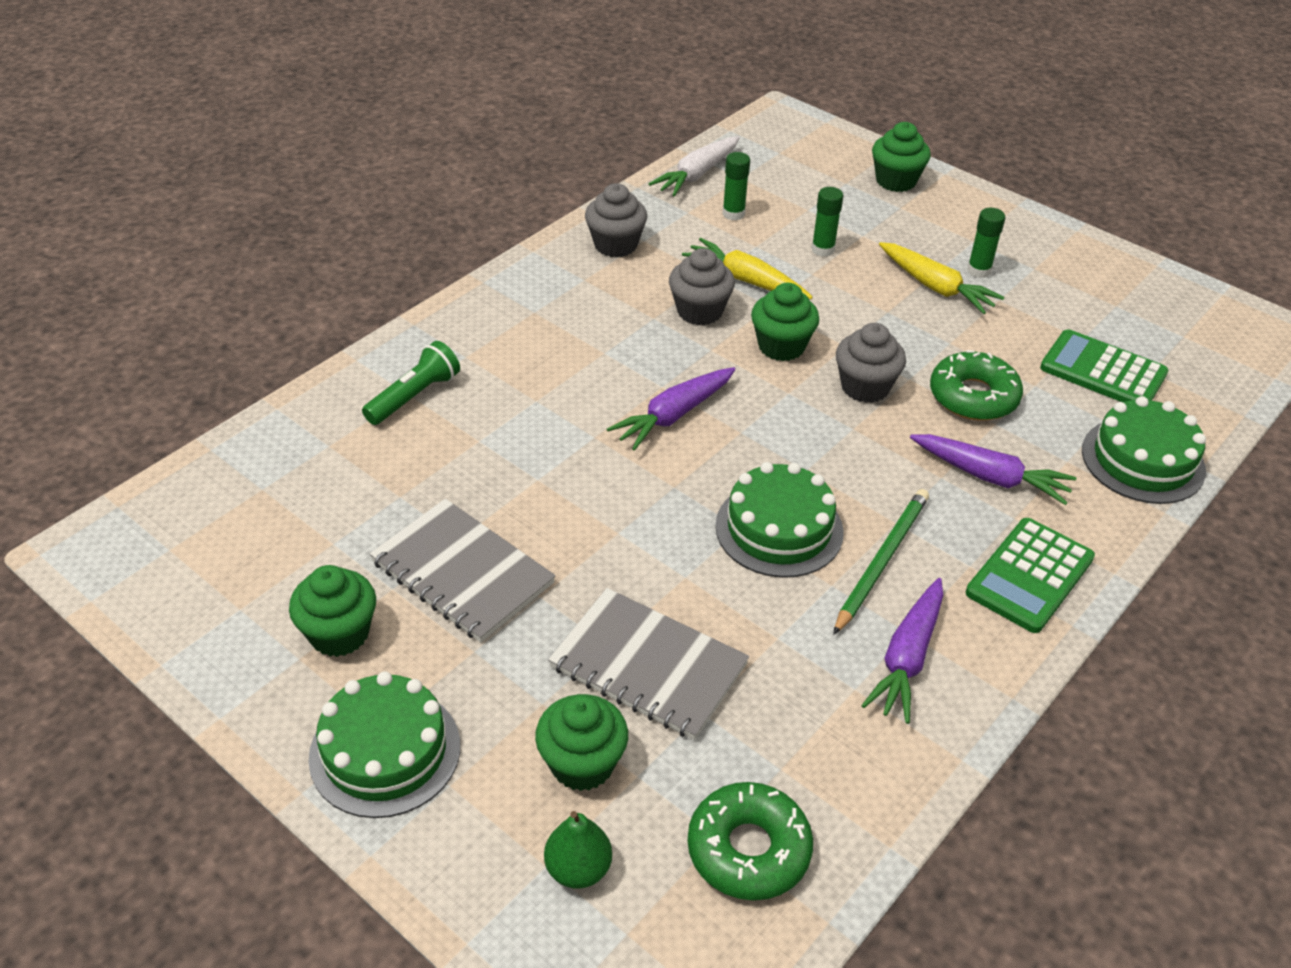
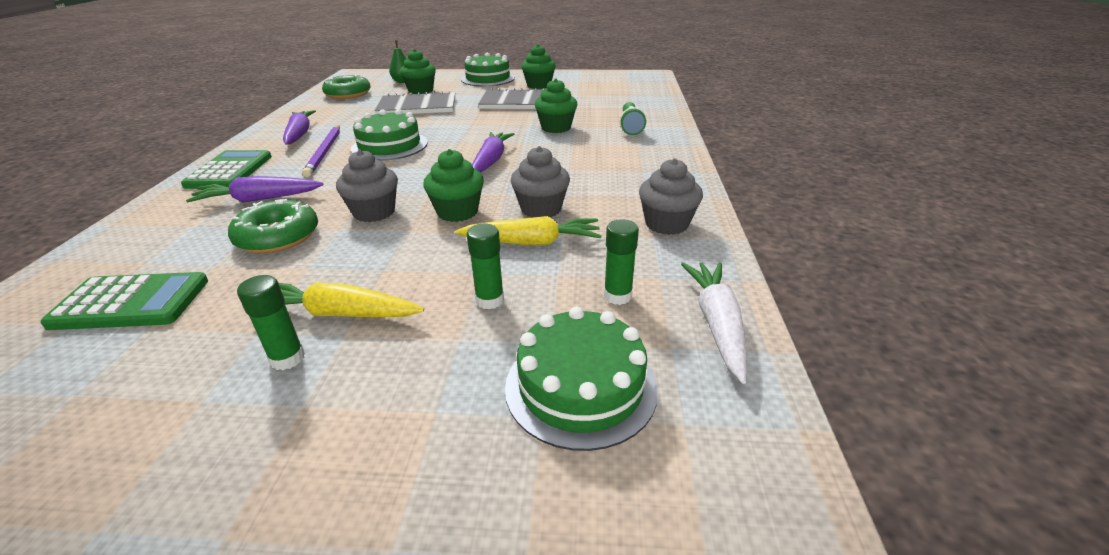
camera: 145 degrees right, 10 degrees down
(881, 561) = (324, 152): green pencil -> purple pencil
(896, 181) = (470, 467): green cupcake -> green cupcake (556, 128)
(1143, 460) = (116, 247): green cake -> green cake (580, 386)

